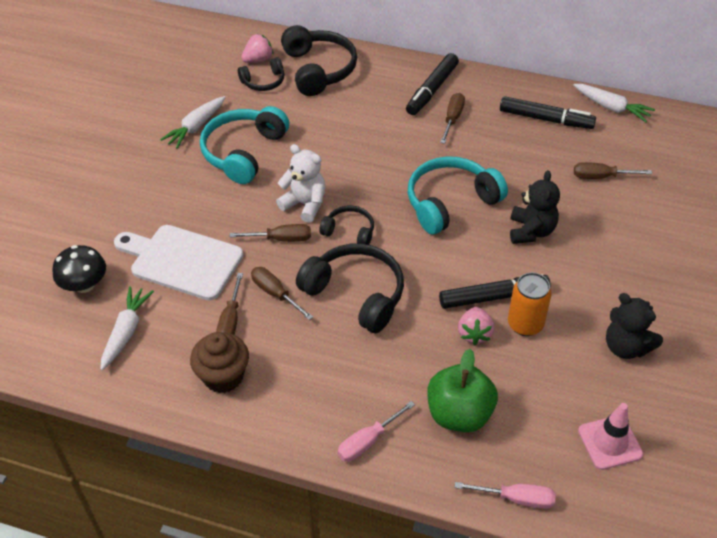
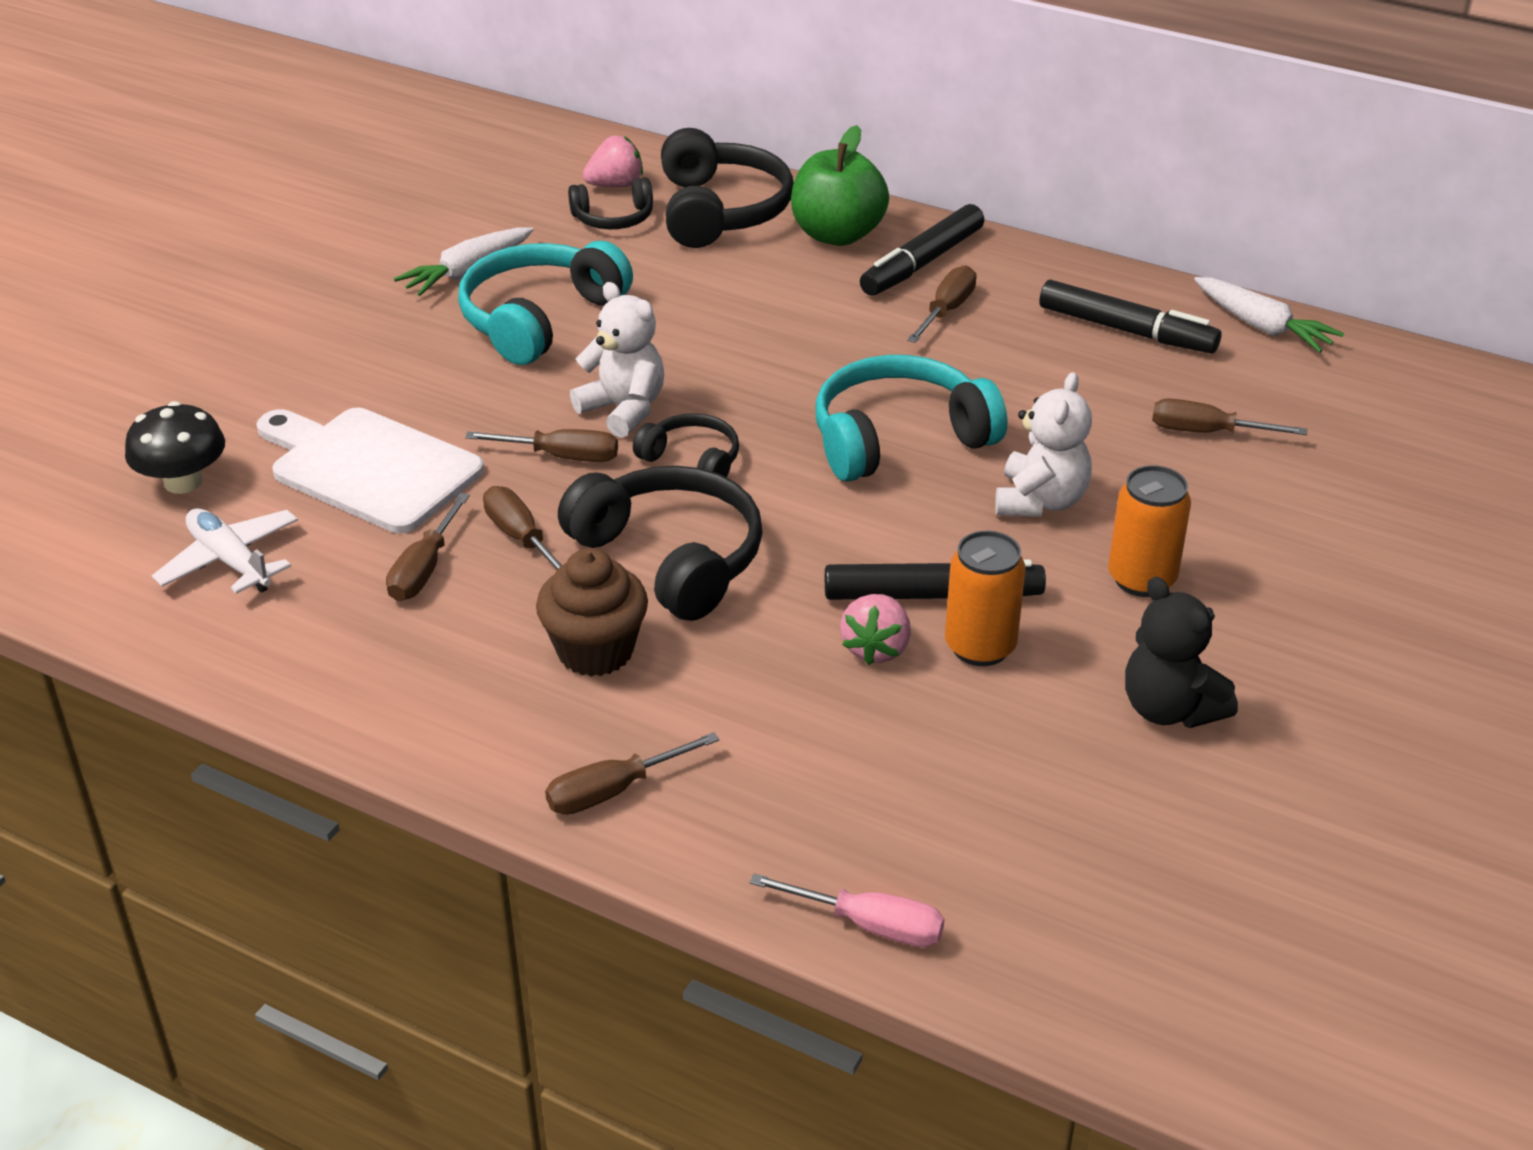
camera: 10 degrees right, 10 degrees down
(126, 332) = (230, 561): white carrot -> white plane
(223, 376) = (380, 652): brown cupcake -> brown cupcake (595, 651)
(367, 441) = (612, 791): pink screwdriver -> brown screwdriver
(459, 414) = (803, 772): green apple -> green apple (837, 234)
(531, 231) = (1040, 501): black teddy bear -> white teddy bear
(592, 271) = (1141, 579): none -> orange can
(610, 442) = (1087, 860): pink traffic cone -> none

